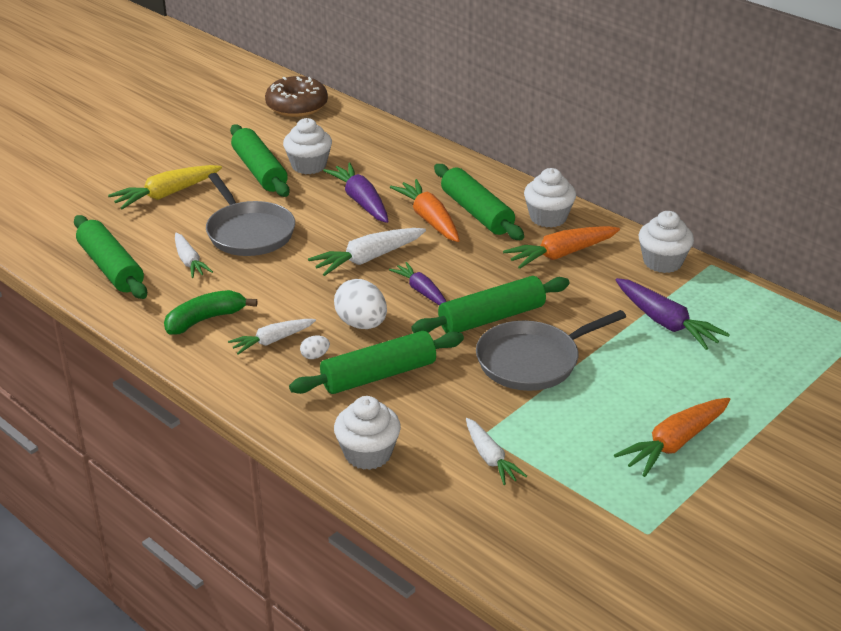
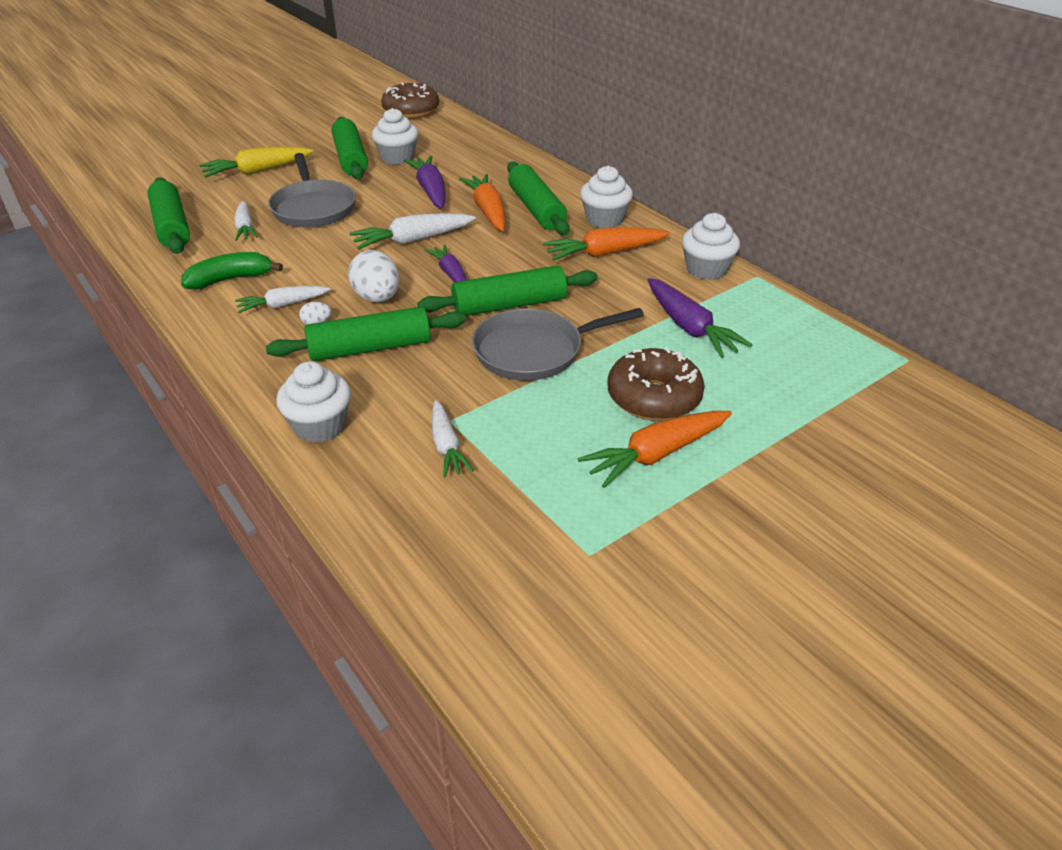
camera: 10 degrees right, 5 degrees up
(655, 392) = (653, 397): none -> brown donut

